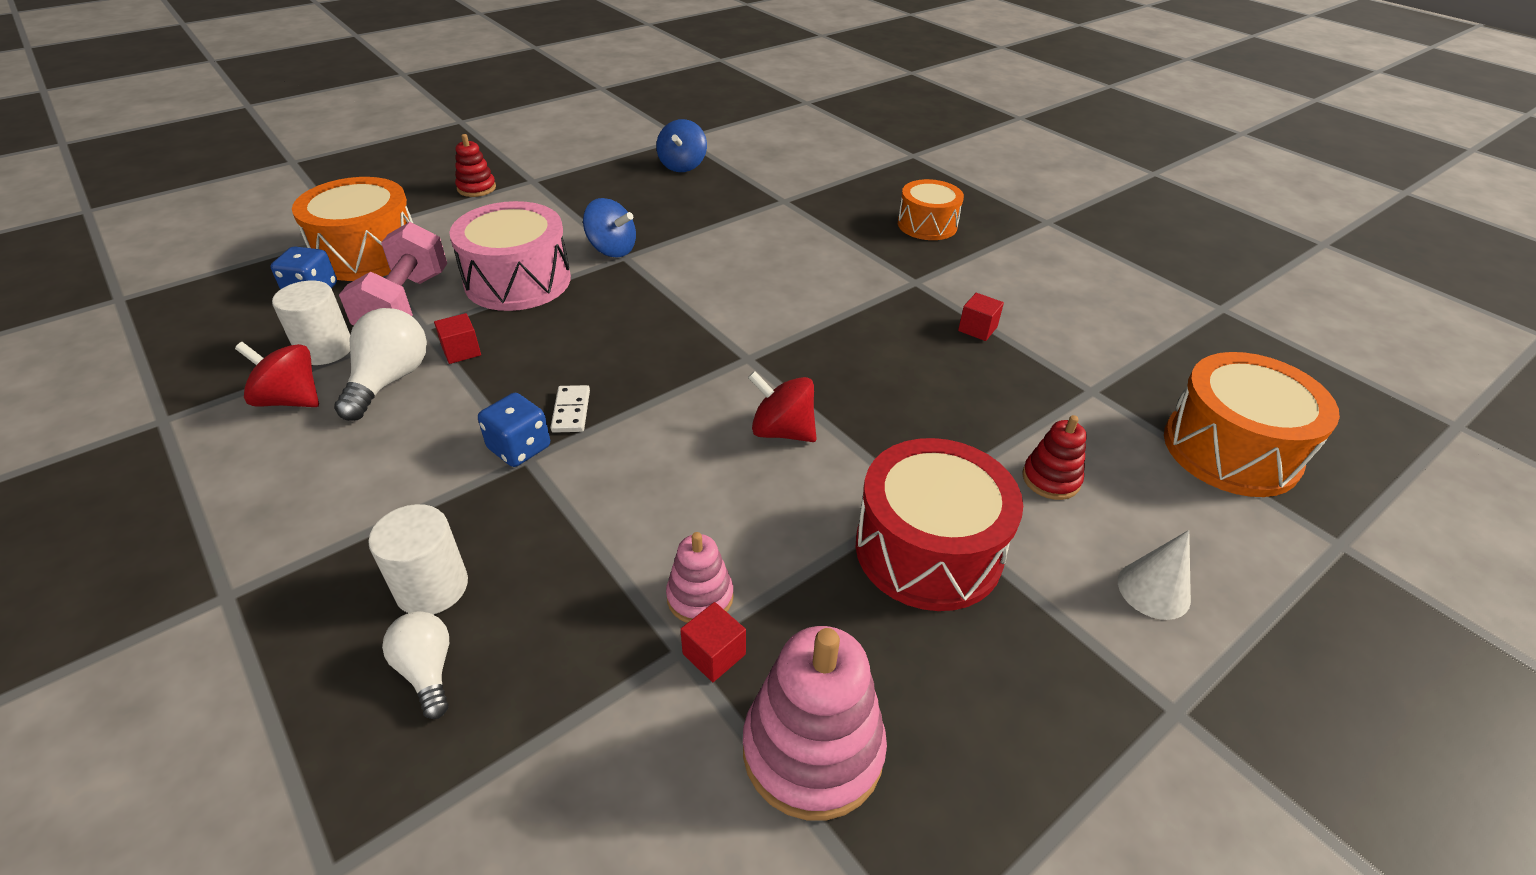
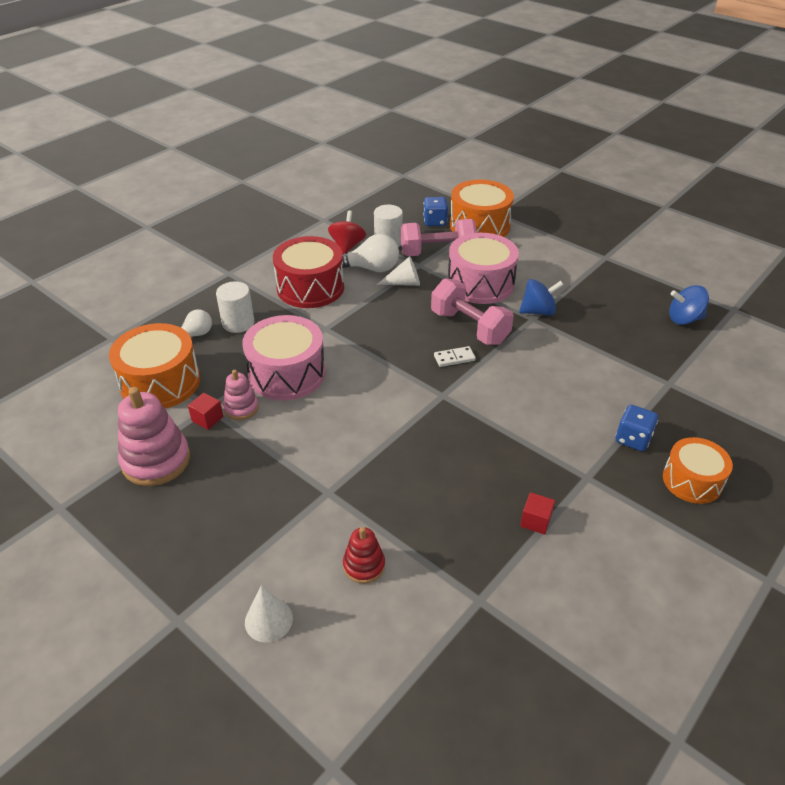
camera: 80 degrees right, 0 degrees up
(461, 351) = (404, 283): red cube -> white cone
(476, 188) = (578, 239): red stacking toy -> none
(519, 448) = (332, 324): blue dice -> blue dice (633, 439)
(571, 411) = (366, 334): white domino -> white domino (454, 358)
(612, 250) = (538, 311): blue spinning top -> blue spinning top turned 120 degrees counterclockwise
(613, 309) = (469, 327): none -> pink dumbbell
(629, 523) = (287, 373): none -> pink drum
(782, 431) = (374, 421): red spinning top -> none
(928, 549) = (287, 498): red drum -> red drum (310, 287)
(1231, 449) = (432, 702): orange drum -> orange drum (160, 382)

